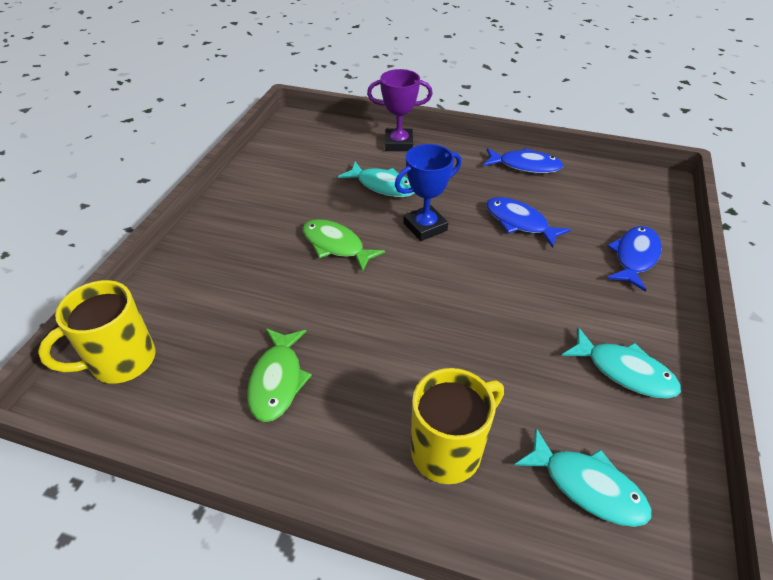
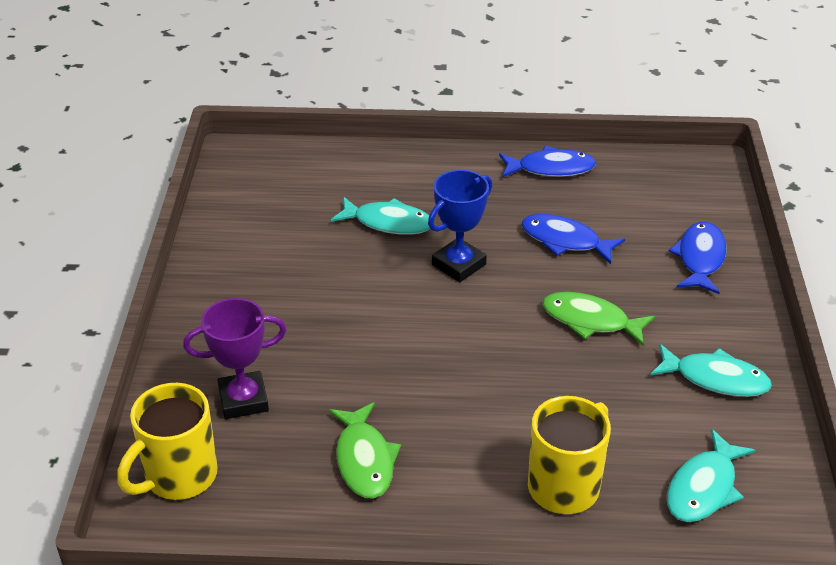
camera: 15 degrees left, 5 degrees down
(336, 245) = (363, 305): green fish -> green fish (590, 320)
(398, 144) = (386, 164): purple trophy -> purple trophy (243, 400)
(587, 486) = (704, 488): turquoise fish -> turquoise fish turned 105 degrees clockwise

